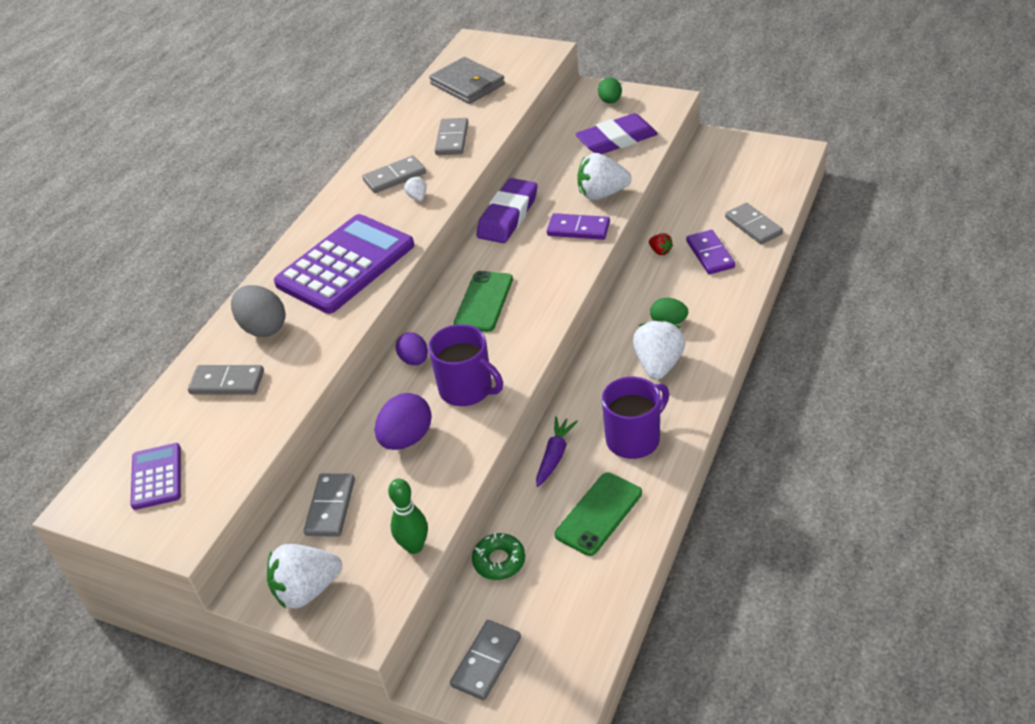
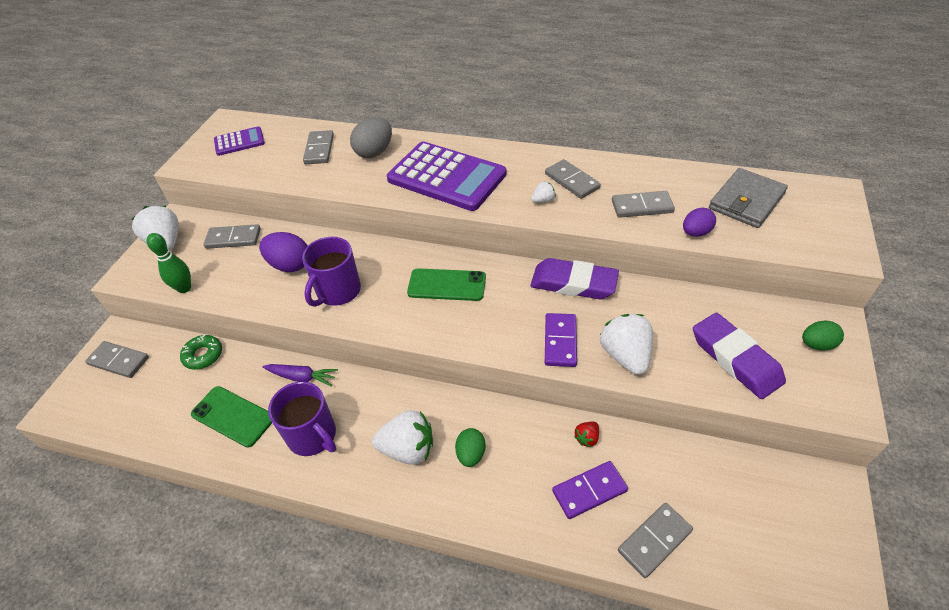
camera: 80 degrees right, 5 degrees up
(414, 360) = (375, 254): purple egg -> purple egg (695, 233)

